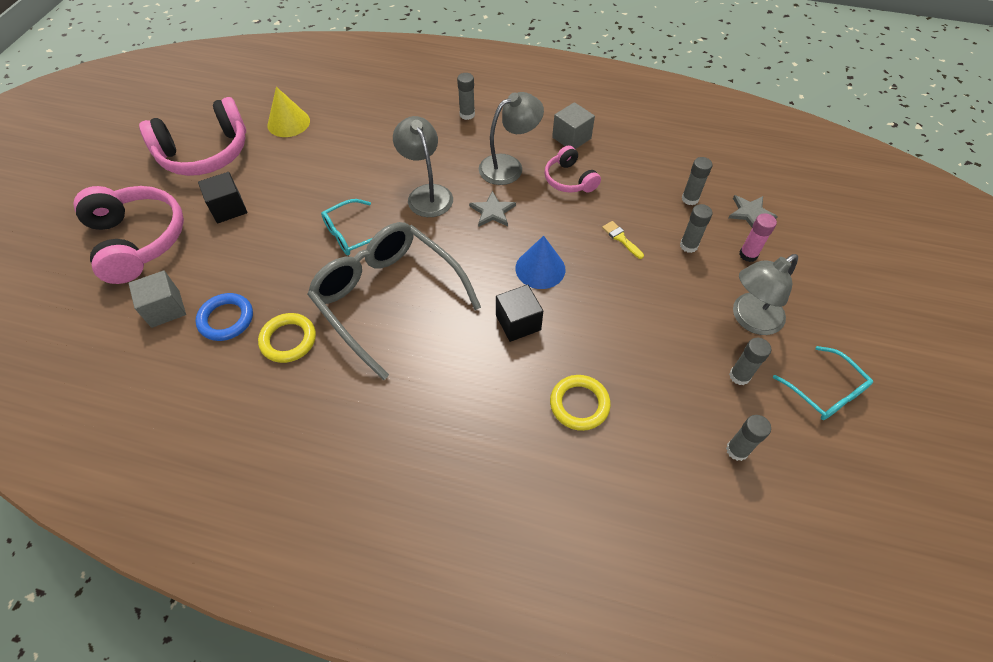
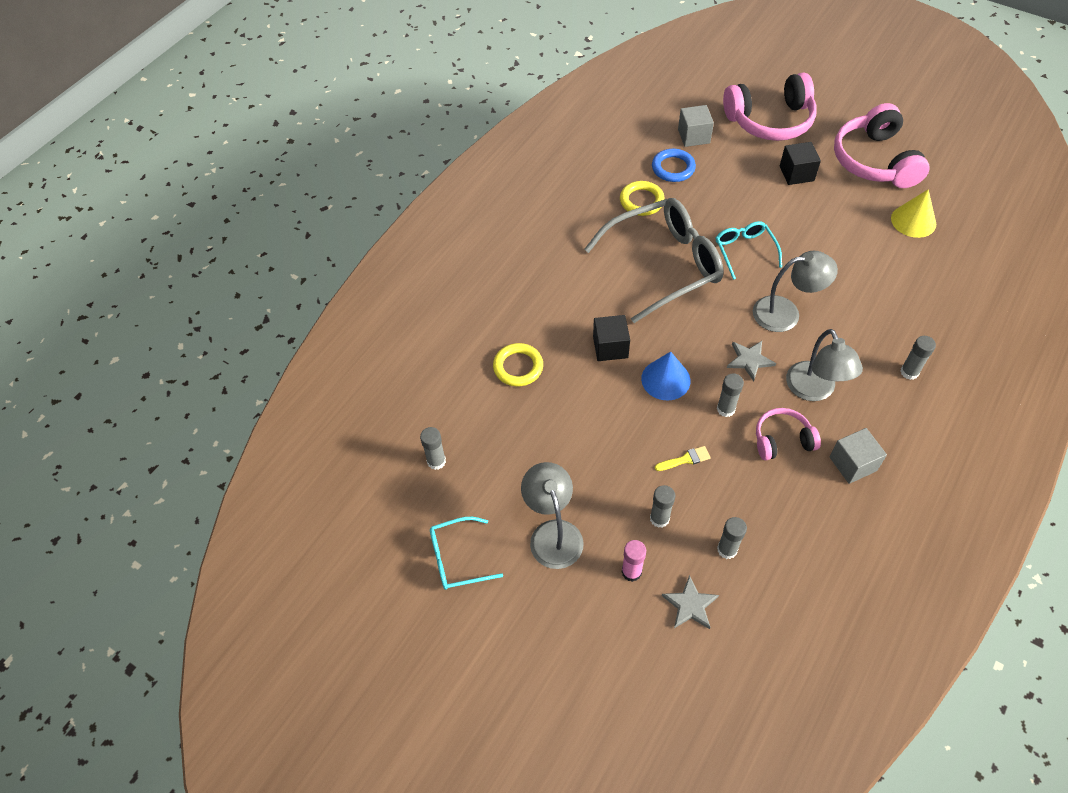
camera: 110 degrees right, 0 degrees up
(739, 376) = (499, 495): grey glue stick -> grey glue stick (725, 409)

